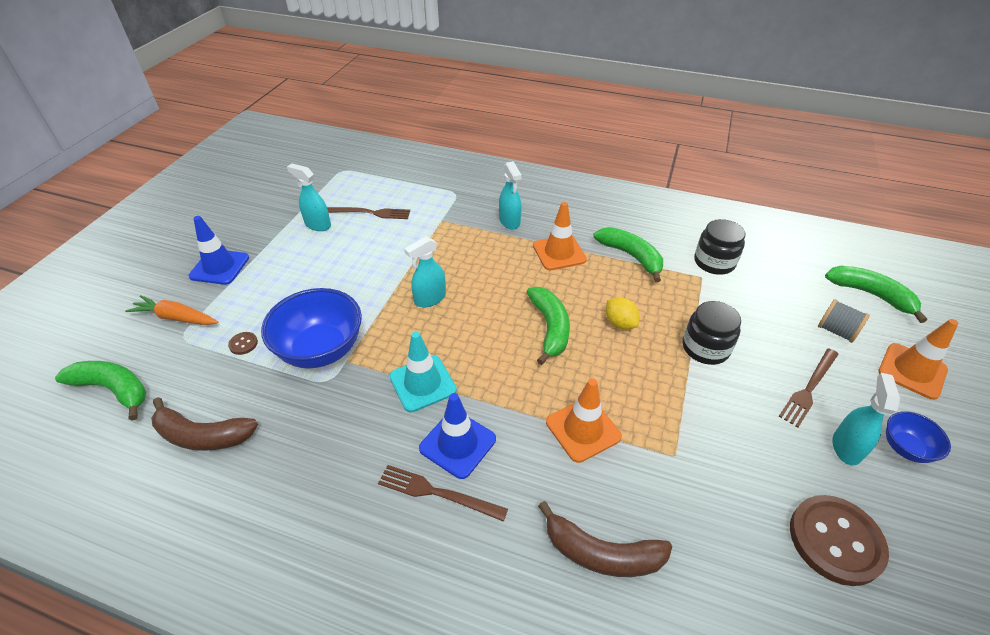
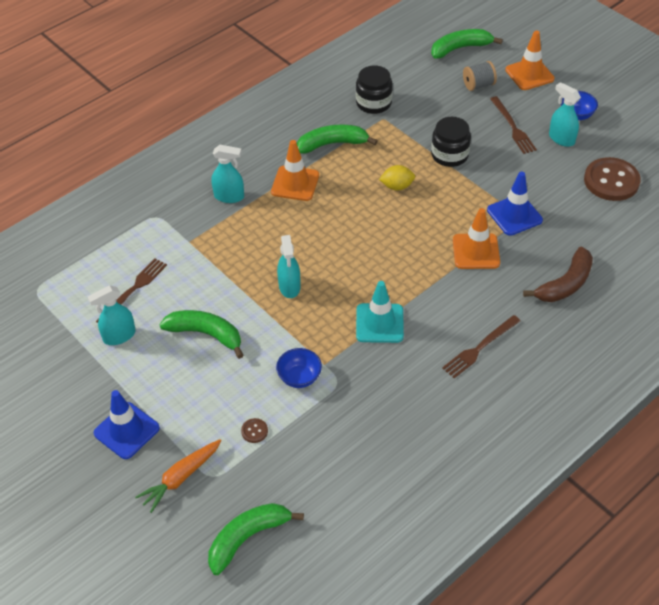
camera: 60 degrees left, 5 degrees up
(202, 435) = (344, 478): brown banana -> none
(321, 350) = (299, 377): blue bowl -> blue bowl, size x0.52
(457, 444) = (447, 322): blue traffic cone -> blue traffic cone (514, 215)
(550, 328) = (374, 227): green banana -> green banana (206, 334)

